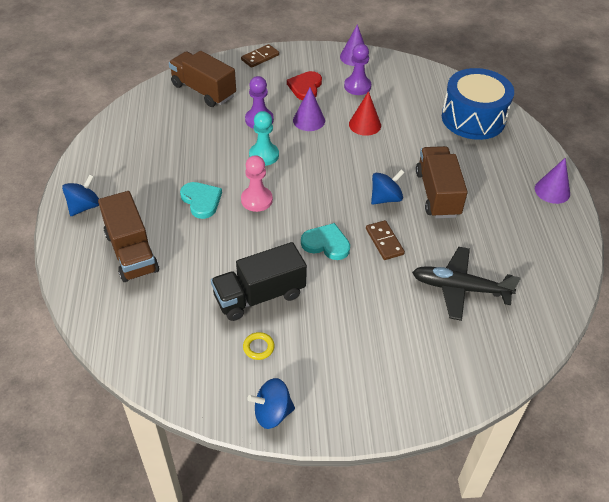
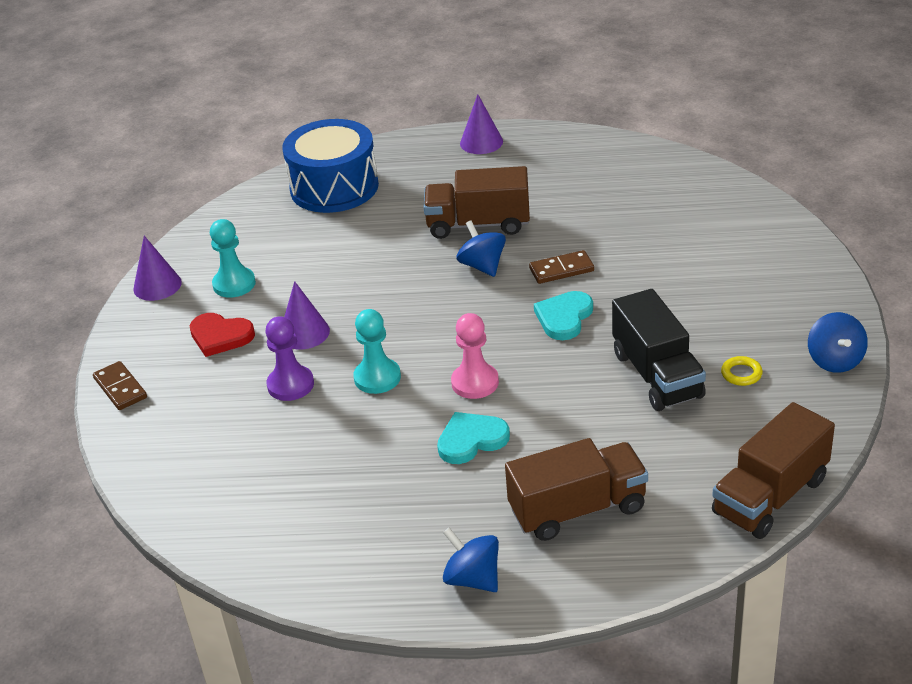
camera: 80 degrees left, 10 degrees down
(203, 91) = (194, 453): brown truck -> brown truck (770, 496)
(357, 86) = (234, 284): purple pawn -> turquoise pawn
(365, 124) = (326, 279): red cone -> none
(460, 288) = (637, 218): black plane -> none

